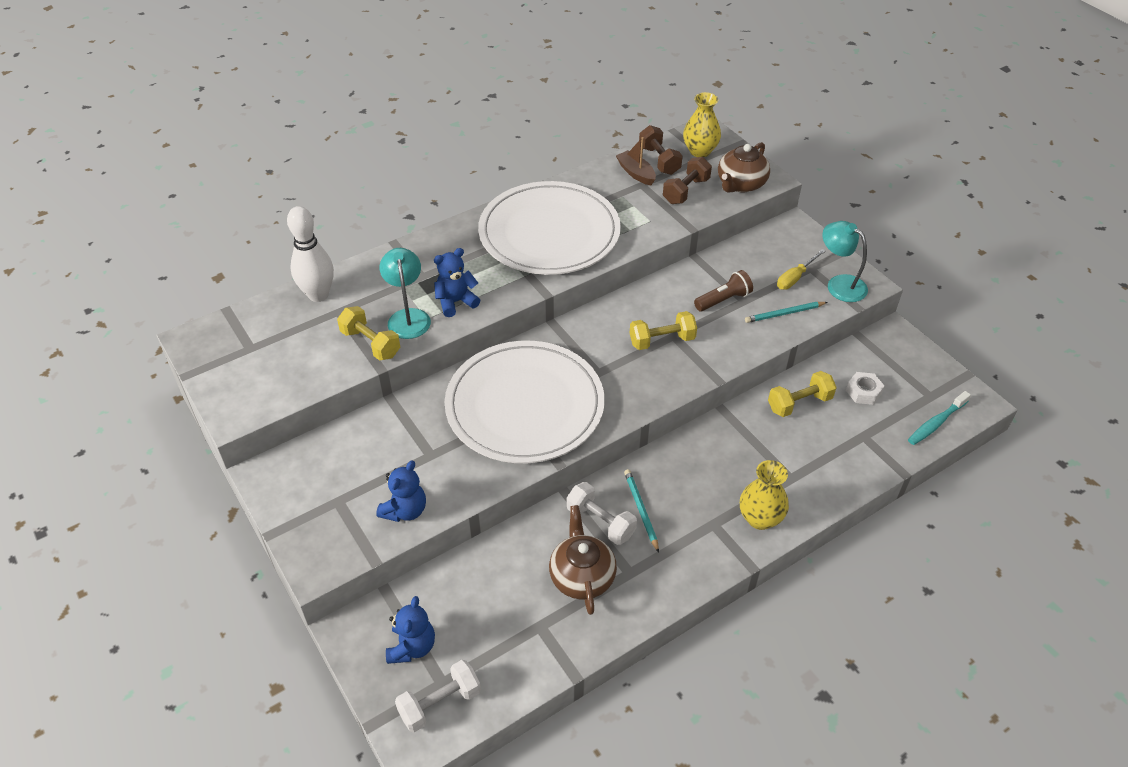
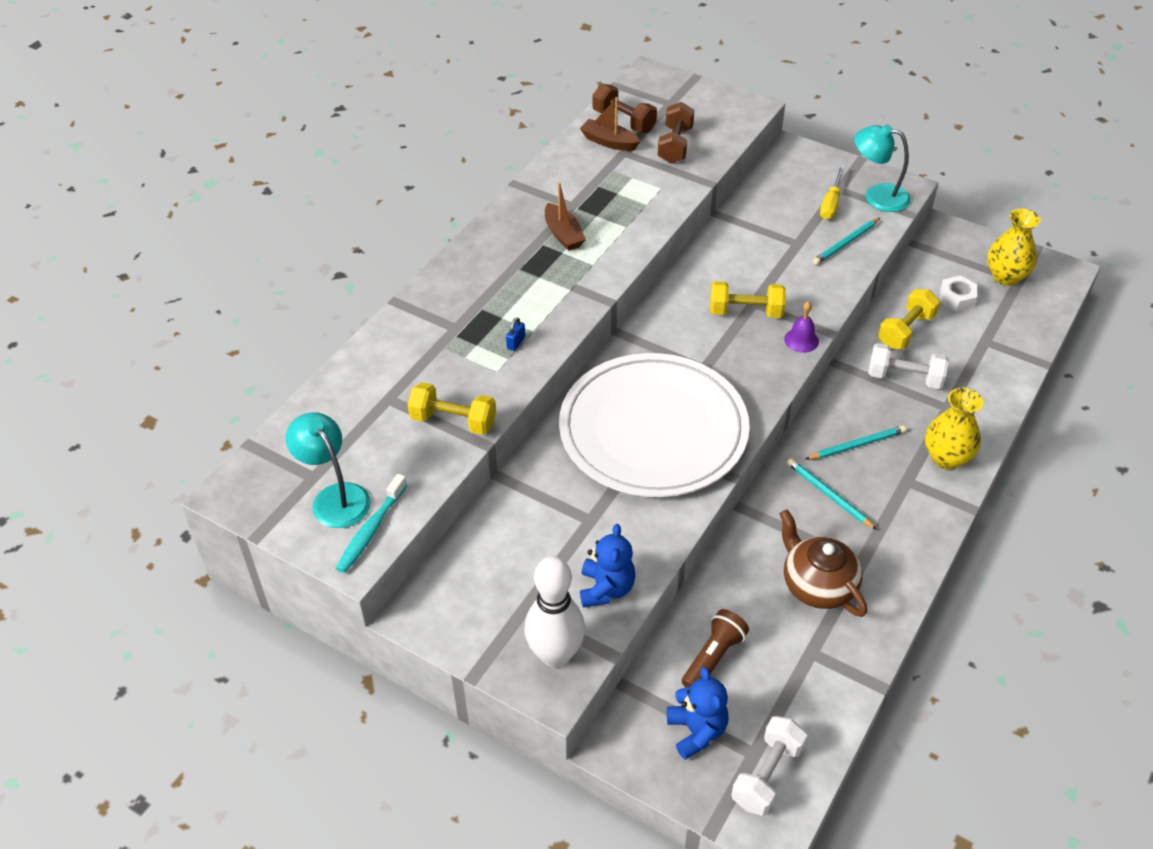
camera: 25 degrees left, 0 degrees up
(318, 295) = (349, 389): white bowling pin -> white bowling pin (555, 655)
(408, 317) = (474, 377): turquoise lamp -> turquoise lamp (335, 497)
(456, 302) = (516, 342): blue teddy bear -> blue padlock
(549, 233) = (563, 234): white plate -> brown boat
(600, 522) = (798, 523): white dumbbell -> white dumbbell (904, 378)
(662, 340) = (745, 312): yellow dumbbell -> yellow dumbbell turned 45 degrees clockwise
(690, 378) = (801, 340): none -> purple bell
(692, 479) = (857, 445): none -> turquoise pencil
(700, 151) = (659, 99): yellow vase -> yellow vase (1005, 277)
(723, 300) = (777, 249): brown flashlight -> brown flashlight (713, 657)
(740, 184) = (725, 121): brown teapot -> none
(936, 423) = (1040, 304): turquoise toothbrush -> turquoise toothbrush (371, 530)

